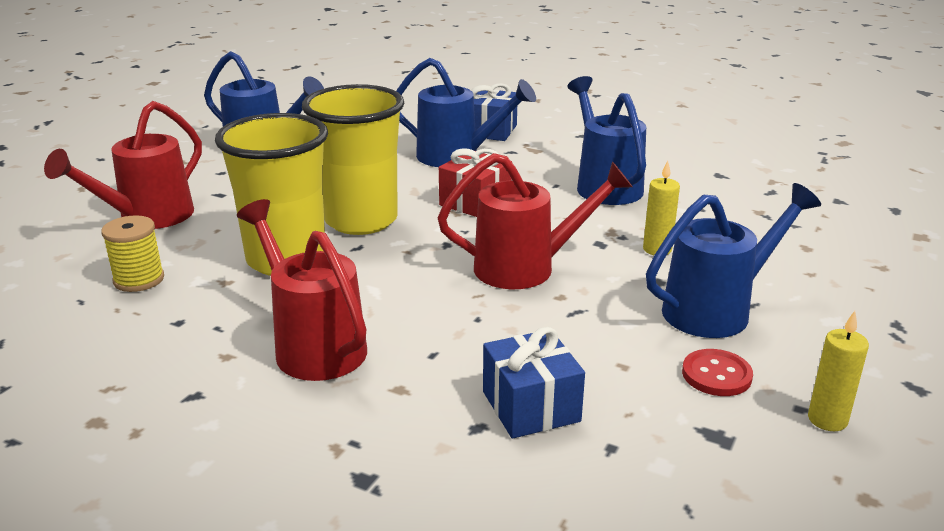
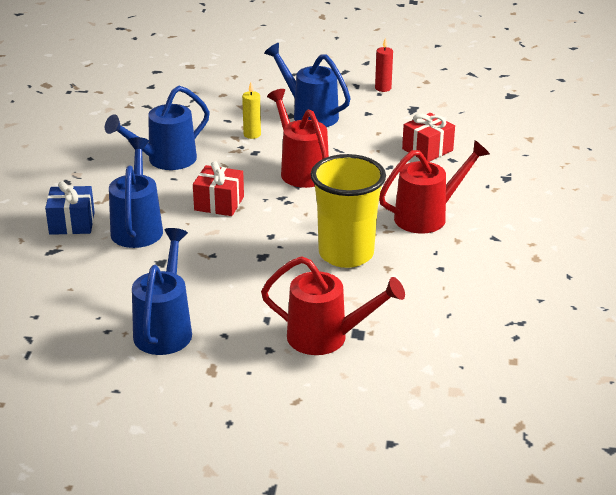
camera: 110 degrees left, 5 degrees up
(139, 280) = (409, 302): yellow spool -> none
(313, 345) = (427, 216): red watering can -> red watering can turned 150 degrees counterclockwise
(361, 220) = (274, 241): yellow cup -> none
(531, 406) = (427, 150): blue gift -> red gift
(716, 375) = (368, 111): red button -> none
(827, 419) = (383, 88): yellow candle -> red candle

